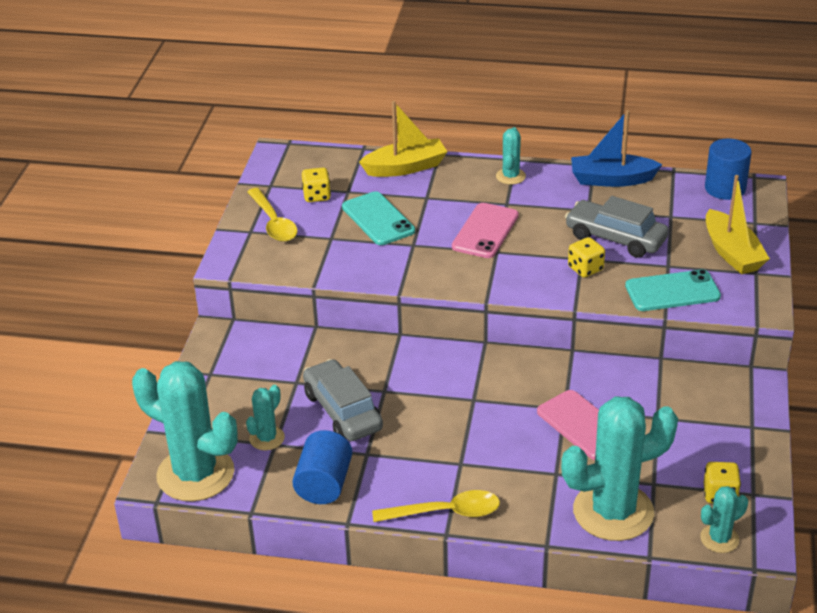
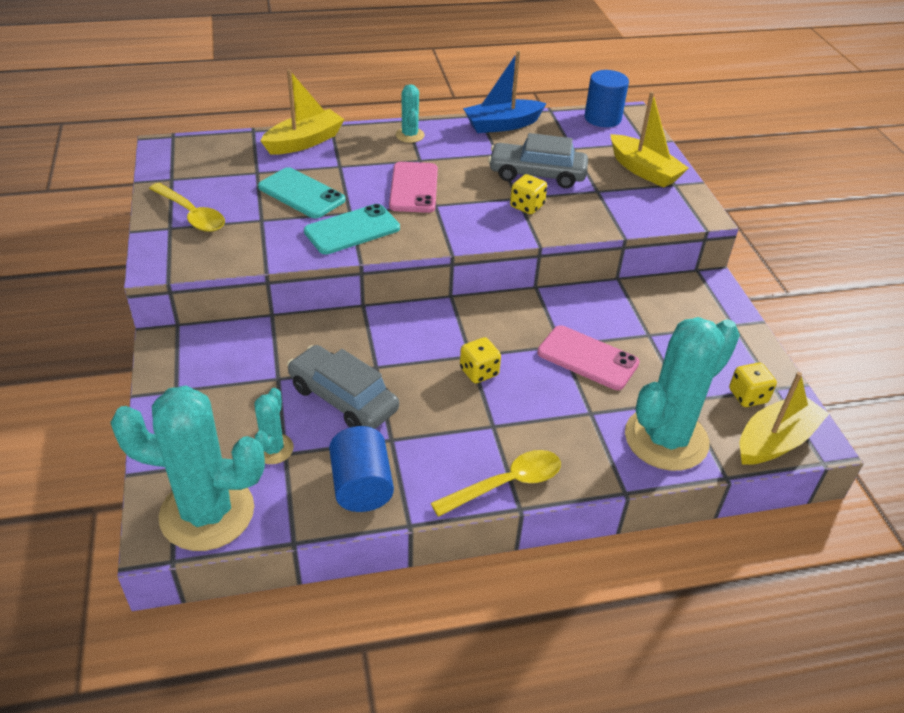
camera: 25 degrees left, 5 degrees up
(317, 196) = (226, 181): yellow dice -> yellow dice (479, 372)
(672, 291) = (616, 213): turquoise phone -> turquoise phone (352, 230)
(719, 539) = (775, 441): turquoise cactus -> yellow boat

